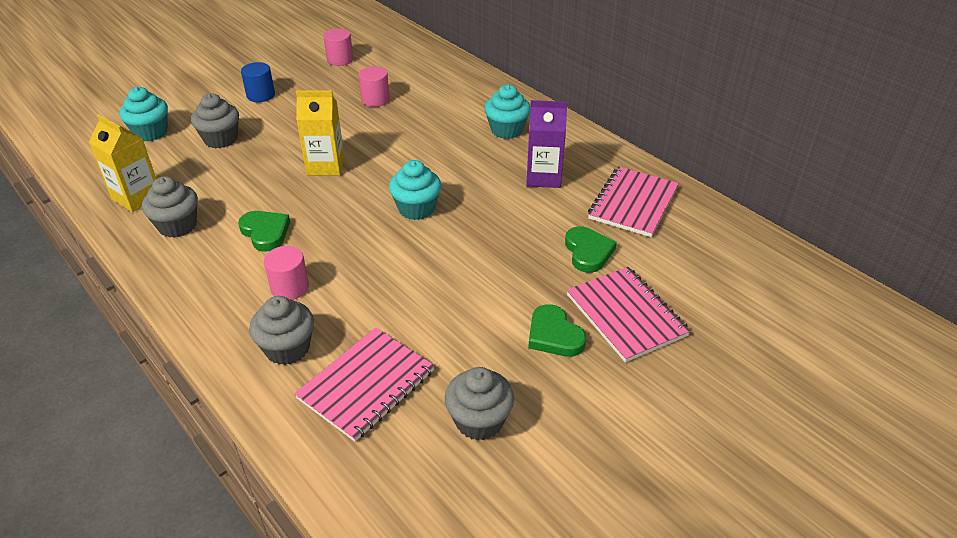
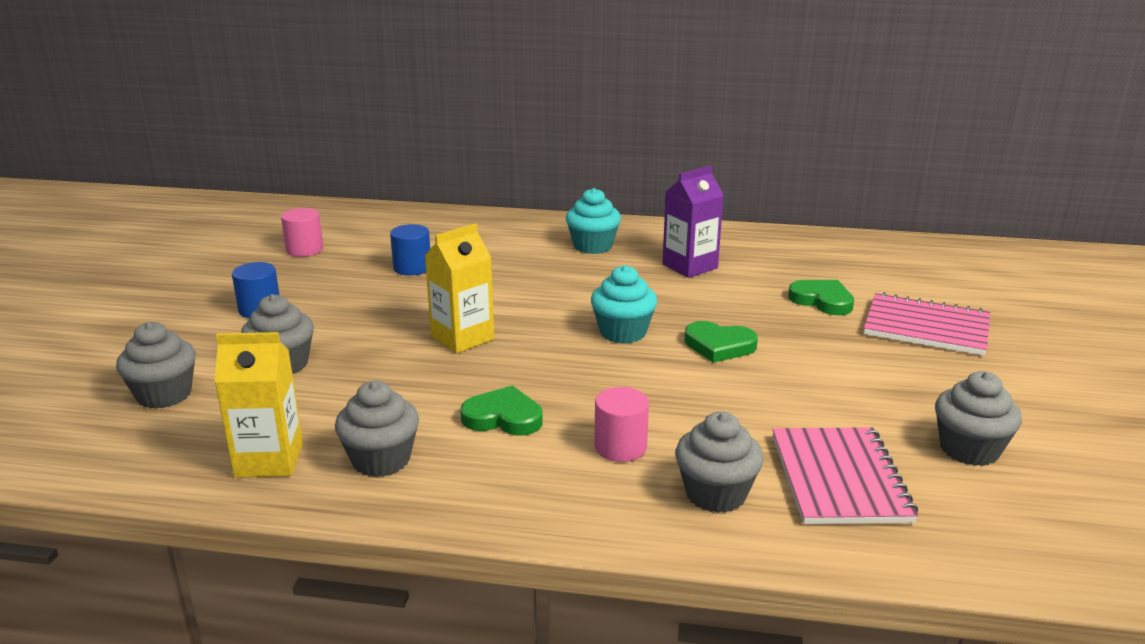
camera: 40 degrees left, 15 degrees down
(151, 132) = (164, 395): turquoise cupcake -> grey cupcake
(375, 99) = (412, 268): pink cylinder -> blue cylinder
(554, 335) = (906, 365): green heart -> green heart (719, 346)
(633, 203) = (792, 256): pink notebook -> none

